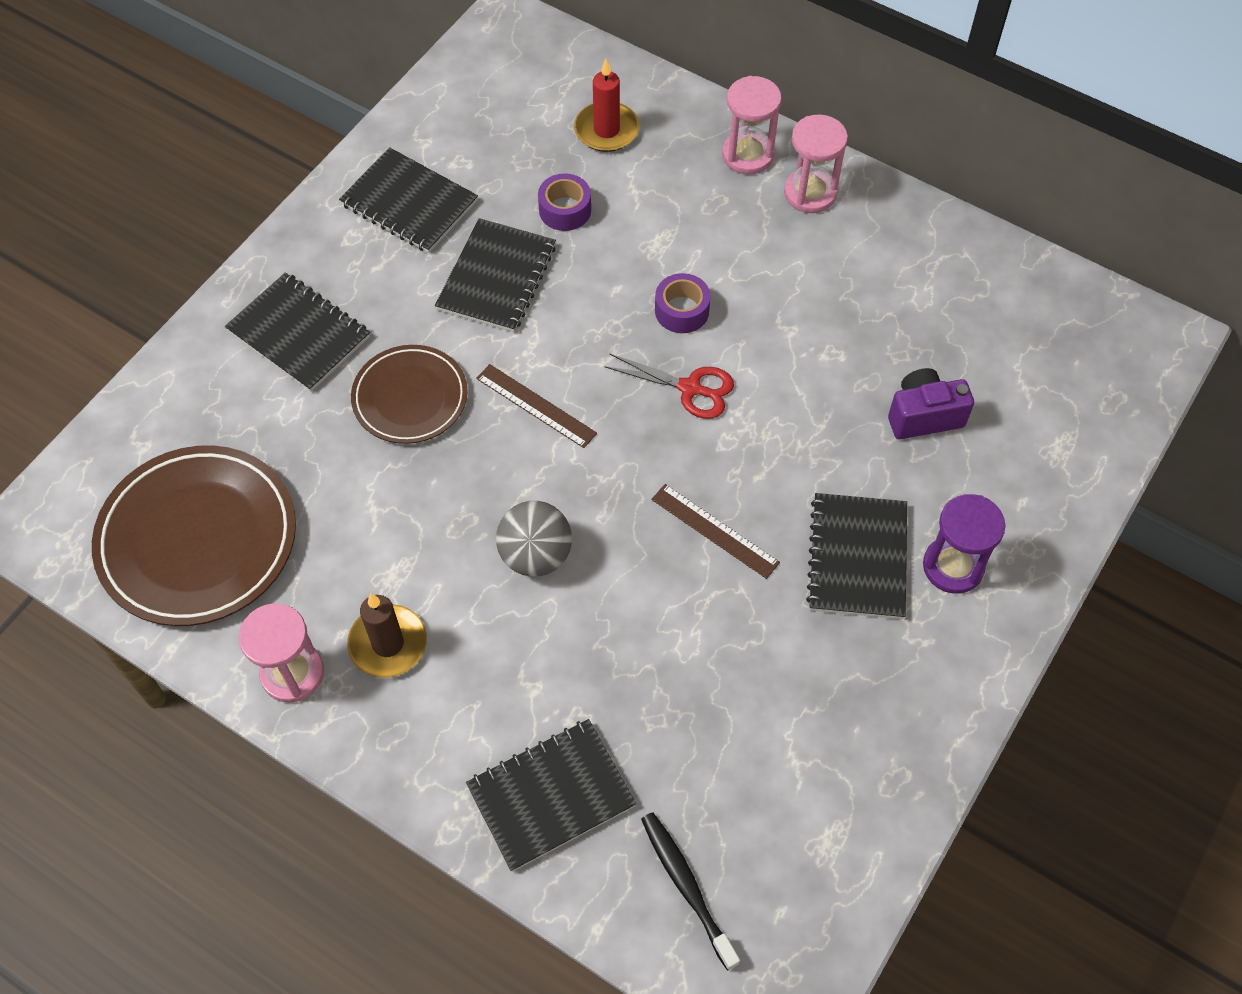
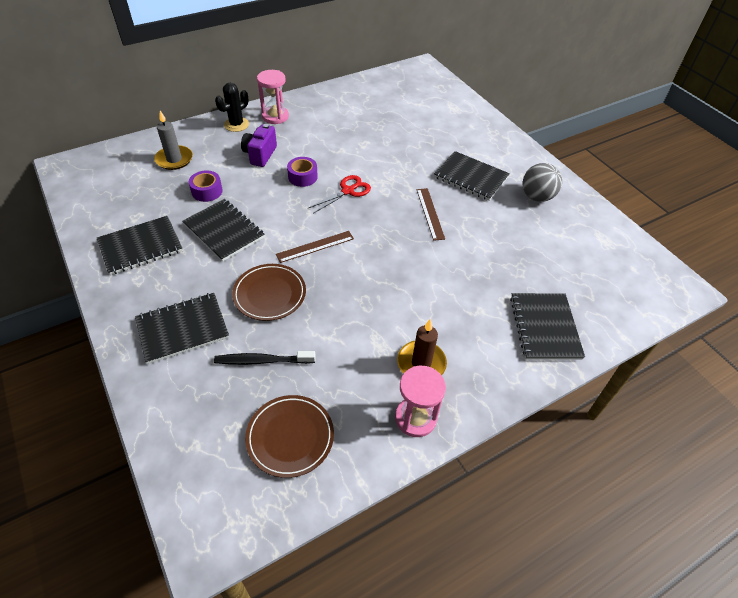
camera: 65 degrees left, 10 degrees down
(198, 540) = (290, 437): brown plate -> brown plate, size x0.61
(535, 555) = (404, 280): grey ball -> grey ball (537, 197)
(606, 130) = (174, 159): red candle -> grey candle
(686, 886) = (611, 295): black toothbrush -> black toothbrush (262, 361)
(714, 531) = (430, 213): brown ruler -> brown ruler turned 75 degrees counterclockwise
(747, 155) = (236, 124): pink hourglass -> black cactus
(923, 416) = (414, 133): purple camera -> purple camera (260, 155)
(953, 566) = (490, 154): purple hourglass -> none

